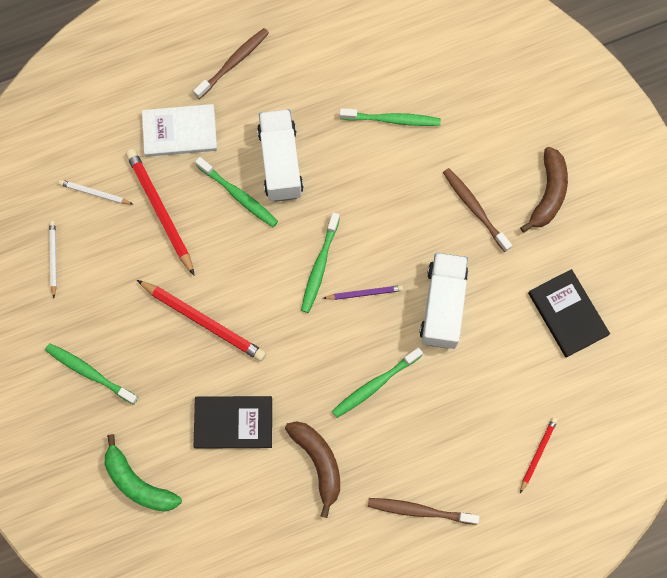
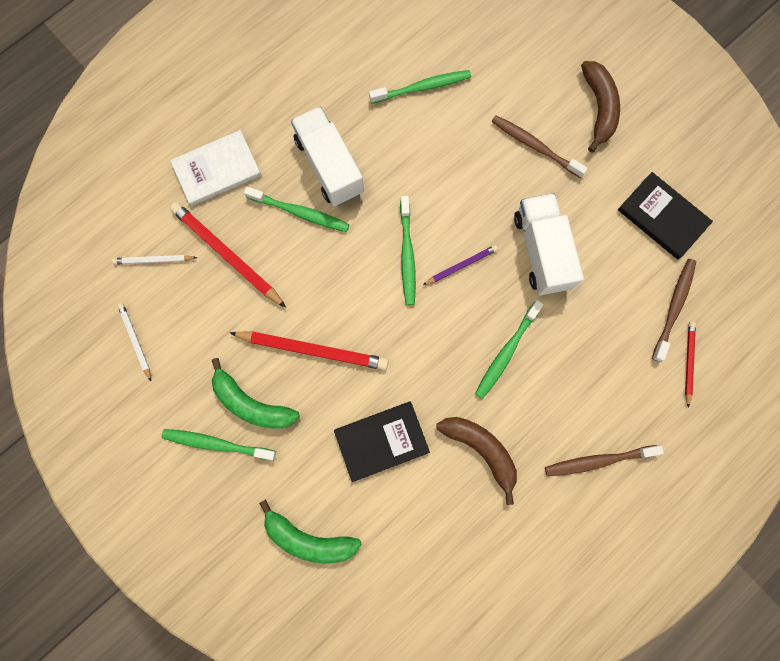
camera: 20 degrees left, 5 degrees up
(133, 348) = (252, 403): none -> green banana
(233, 63) = (245, 84): brown toothbrush -> brown toothbrush (673, 308)

